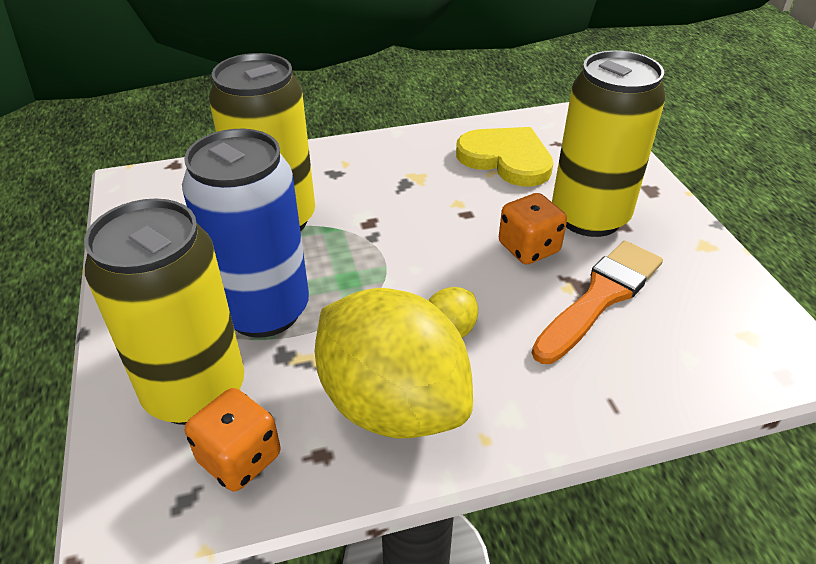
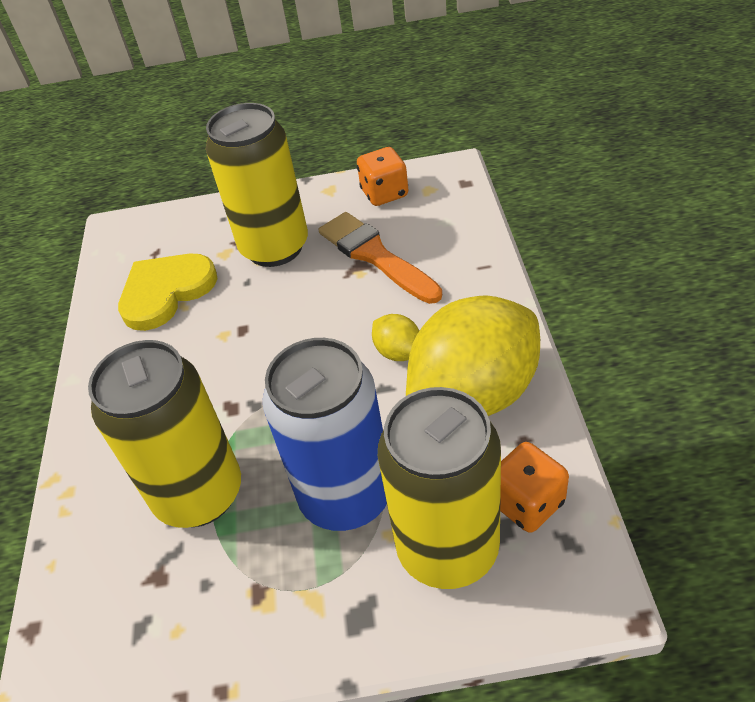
camera: 75 degrees left, 5 degrees up
(528, 248) = (305, 291): orange dice -> orange dice (384, 193)

